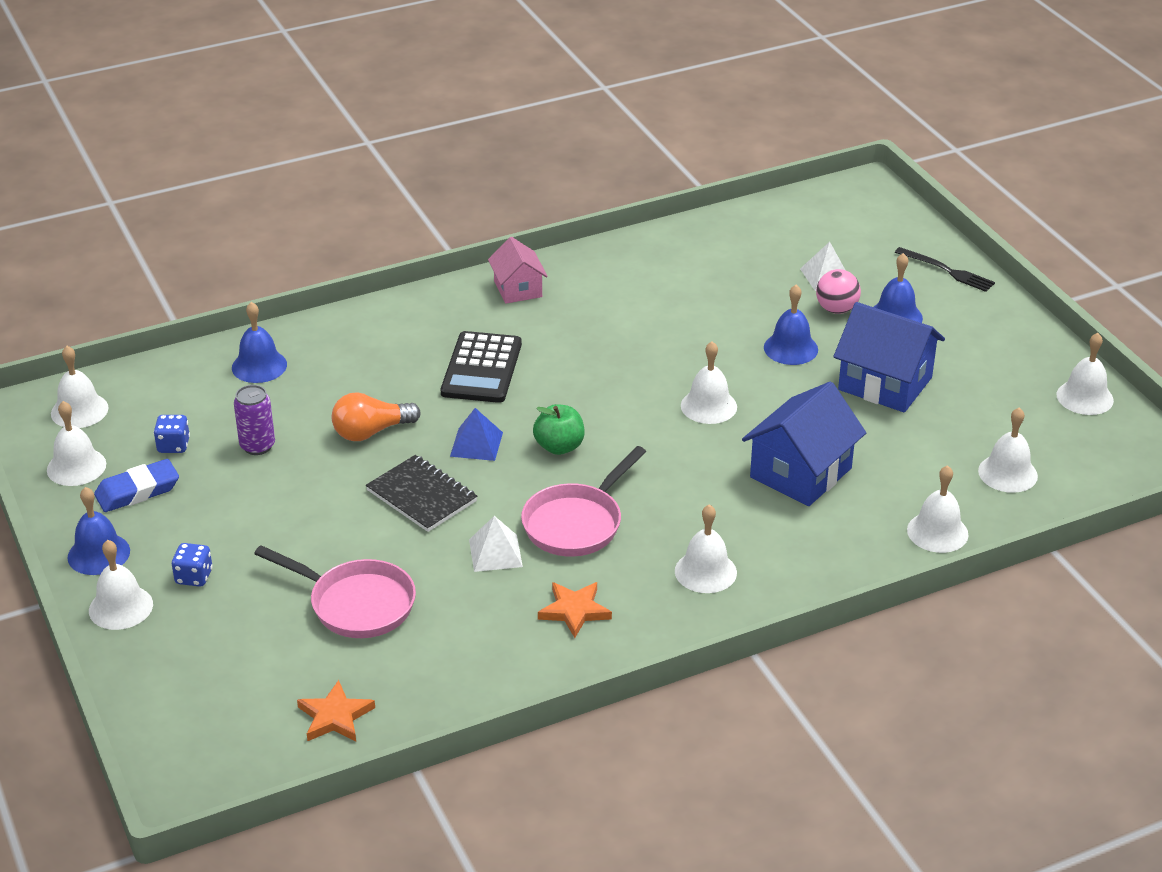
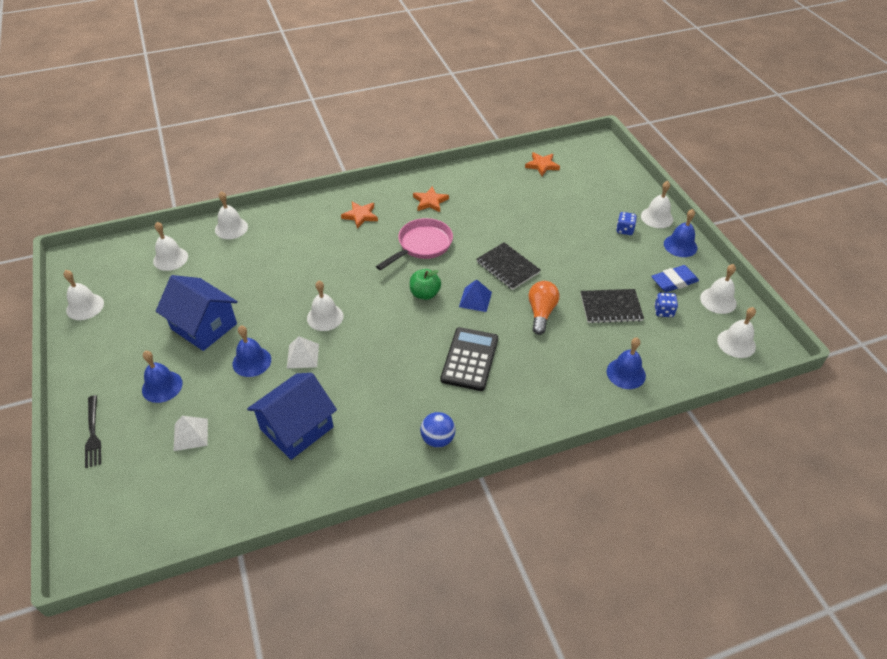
camera: 175 degrees left, 10 degrees up
(257, 446) = (611, 307): purple can -> black notebook
(356, 604) = (538, 211): pink pan -> none
(371, 432) = (541, 313): orange light bulb -> orange light bulb turned 60 degrees counterclockwise
(495, 553) = (467, 232): white pyramid -> white pyramid (302, 356)
(518, 289) = (437, 439): pink house -> blue ball
(705, 571) = (360, 216): white bell -> orange star
(800, 473) = (287, 267): blue house -> blue house (297, 428)
(836, 309) = (201, 397): pink ball -> none
(947, 271) = (93, 433): black fork -> black fork turned 150 degrees counterclockwise

